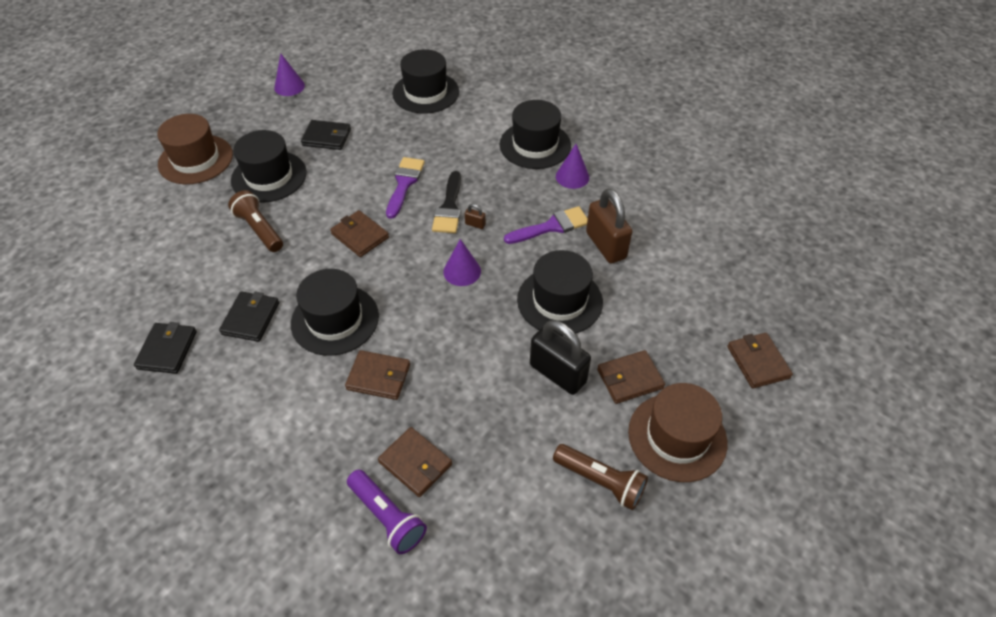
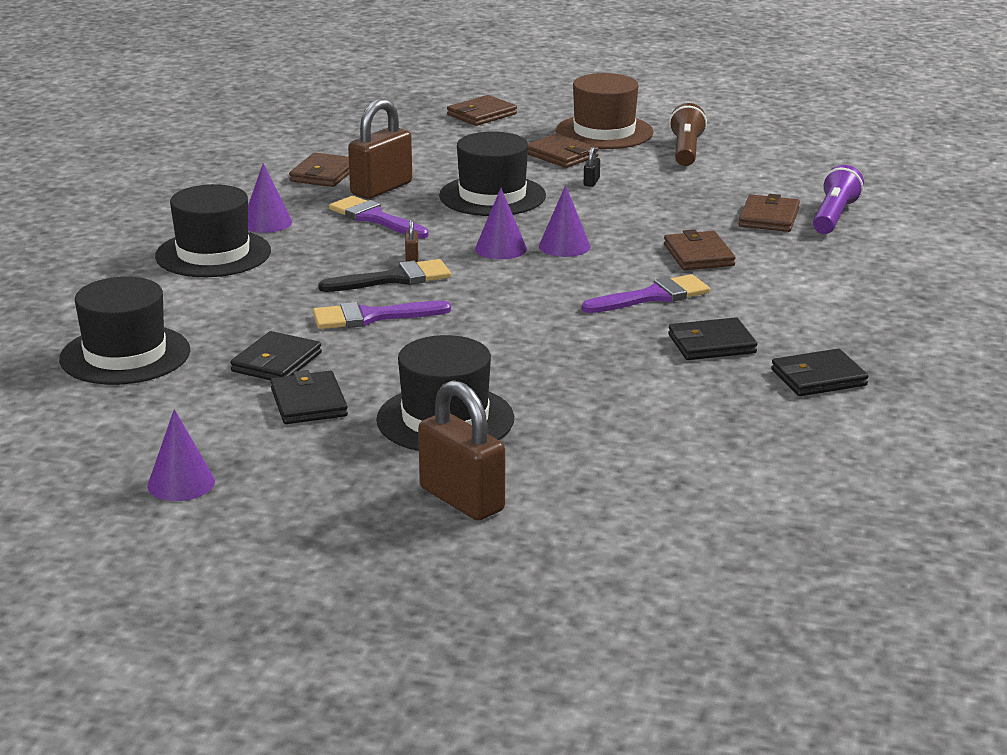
camera: 115 degrees left, 25 degrees down
(196, 159) = (462, 499): brown hat -> brown padlock
(260, 229) = (562, 389): brown flashlight -> none
(335, 319) = (653, 296): black hat -> purple brush
(360, 236) = (502, 319): brown wallet -> brown wallet (323, 174)
(378, 137) = (276, 362): none -> black wallet
(444, 306) = (564, 246): none -> purple cone
(557, 373) = (591, 182): black padlock -> black padlock, size x0.40

